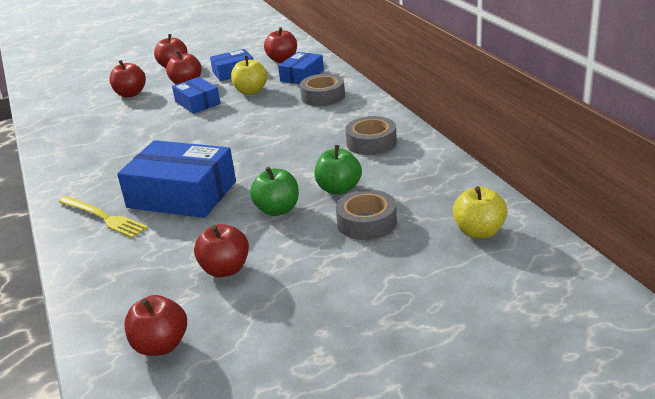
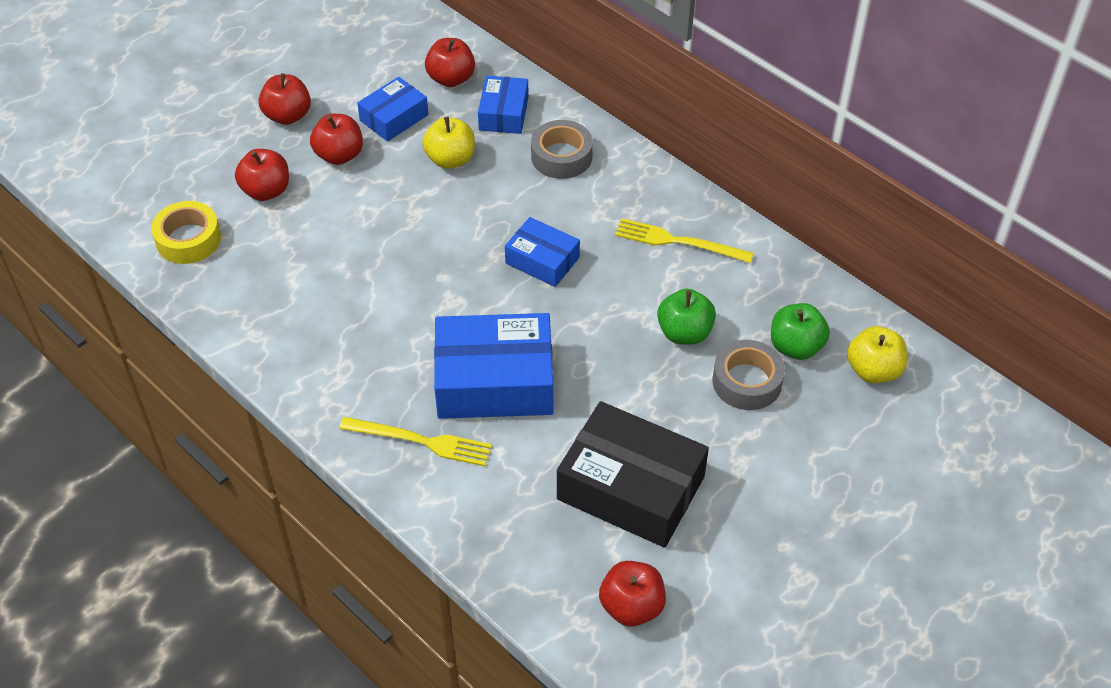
camera: 25 degrees left, 20 degrees up
(67, 108) = (188, 239): none -> yellow tape
(197, 103) = (387, 196): blue box -> blue box (542, 260)
(225, 269) = (630, 488): red apple -> black box
(277, 210) = (632, 382): green apple -> green apple (795, 347)
(371, 143) = (678, 242): grey tape -> yellow fork

